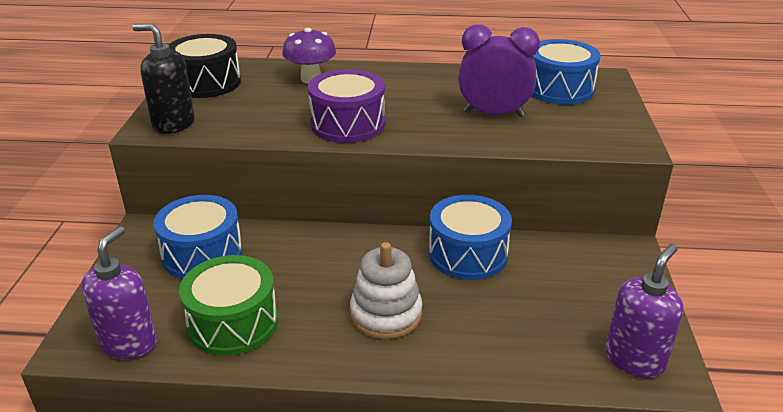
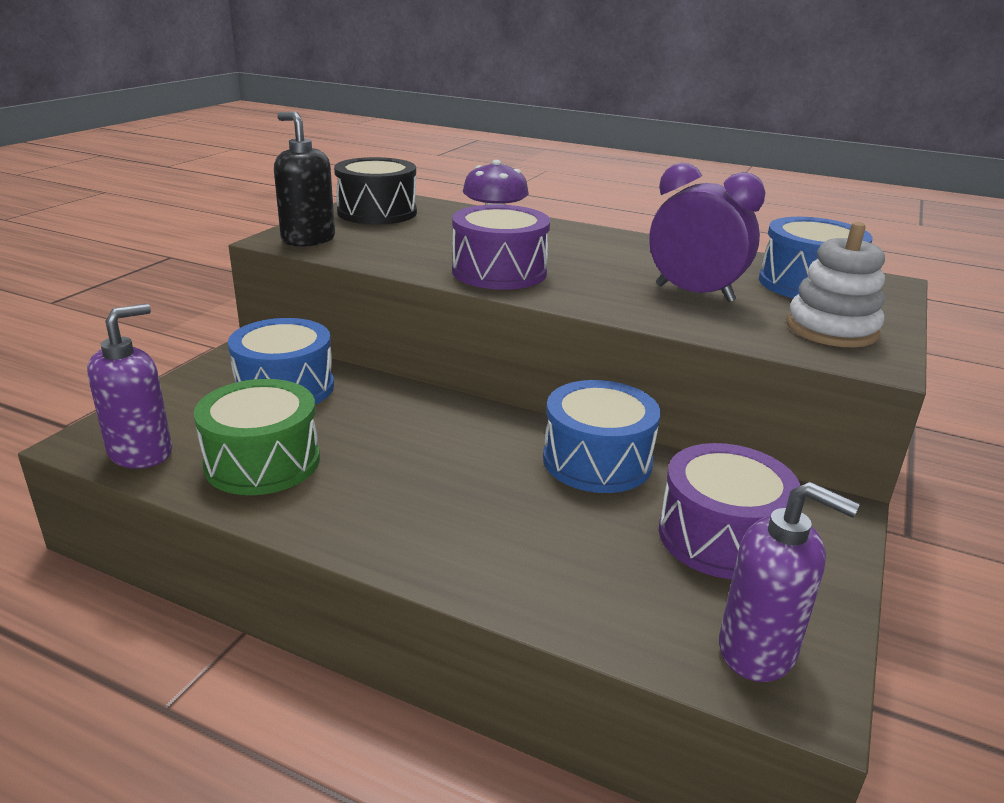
camera: 20 degrees right, 5 degrees down
(386, 314) = (444, 499): white stacking toy -> white stacking toy (831, 329)
(574, 289) = (721, 537): none -> purple drum
(634, 359) = (758, 650): purple soap dispenser -> purple soap dispenser turned 60 degrees clockwise

